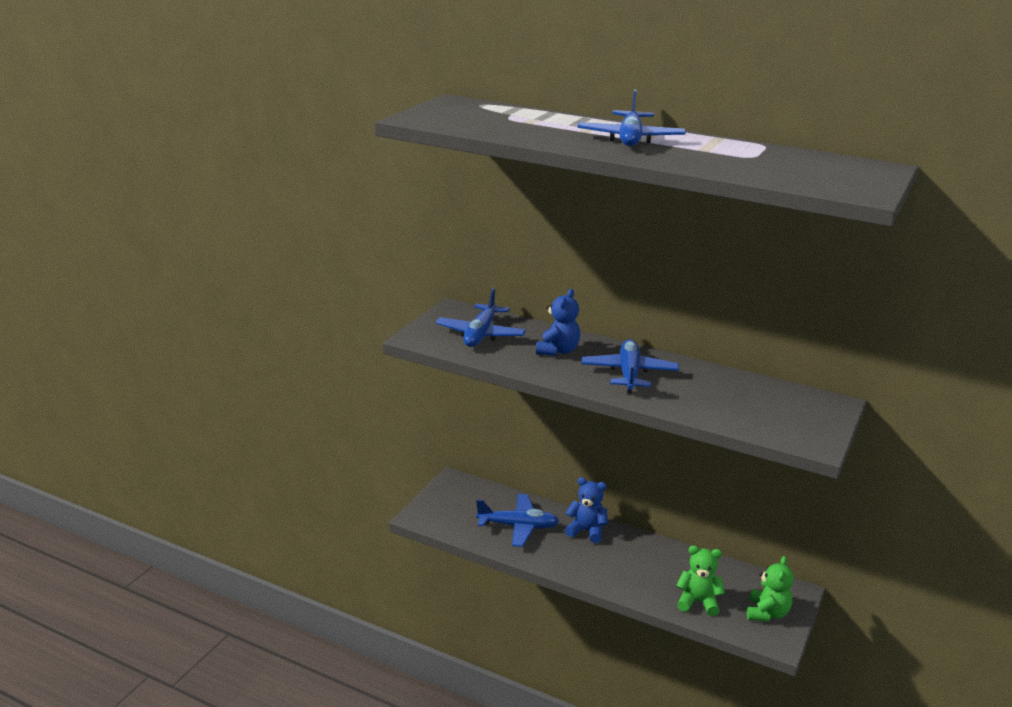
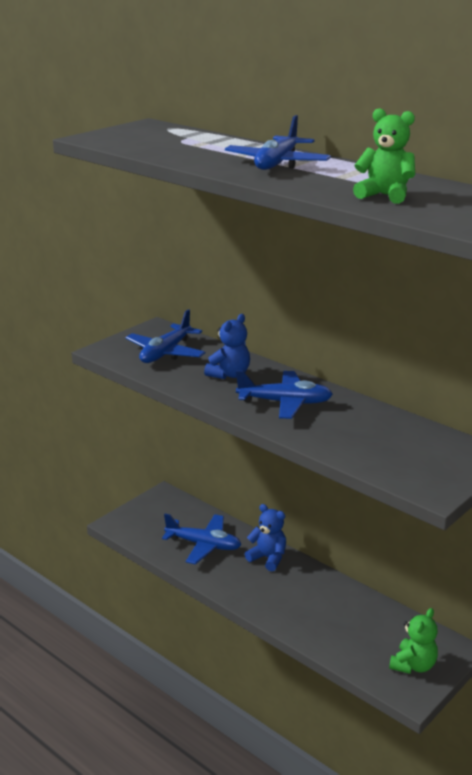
camera: 15 degrees right, 0 degrees up
(629, 374) = (285, 403): blue plane -> blue plane turned 75 degrees clockwise
(698, 602) = (346, 643): green teddy bear -> green teddy bear (385, 195)

